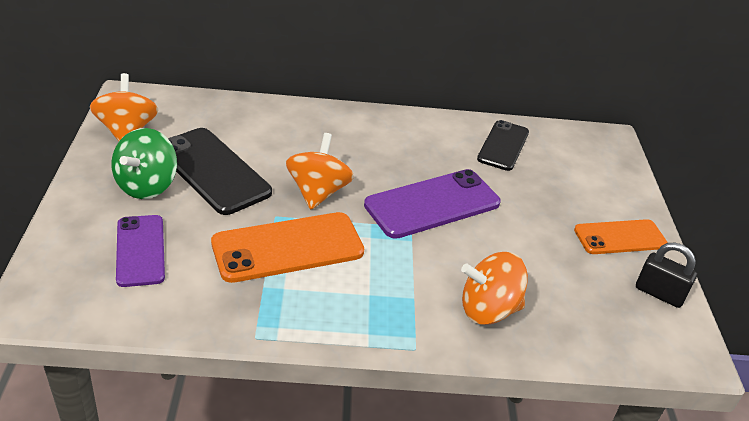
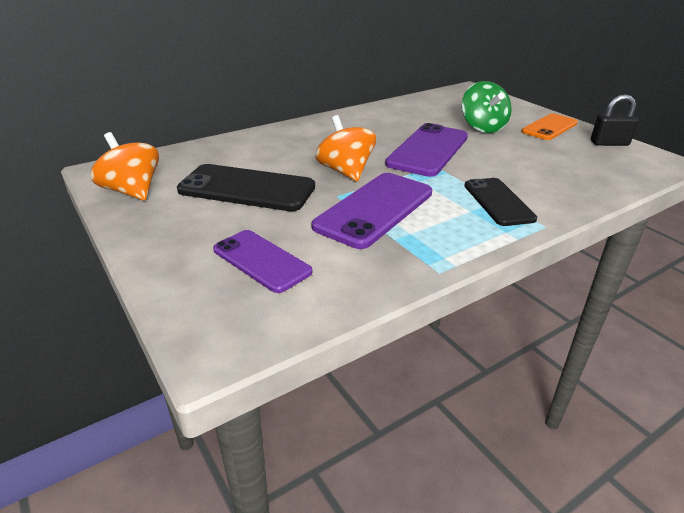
camera: 30 degrees left, 5 degrees down
(147, 185) = (203, 218): green spinning top -> green spinning top (482, 127)
(288, 247) = (374, 209): orange phone -> purple phone
(488, 309) = (547, 187): orange spinning top -> none
(503, 146) = (420, 110): black phone -> black phone (498, 202)

